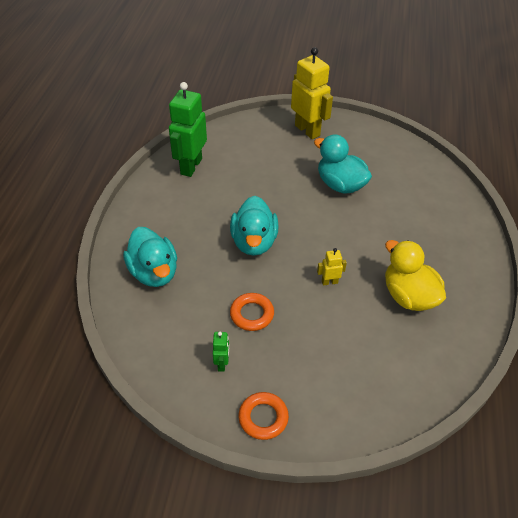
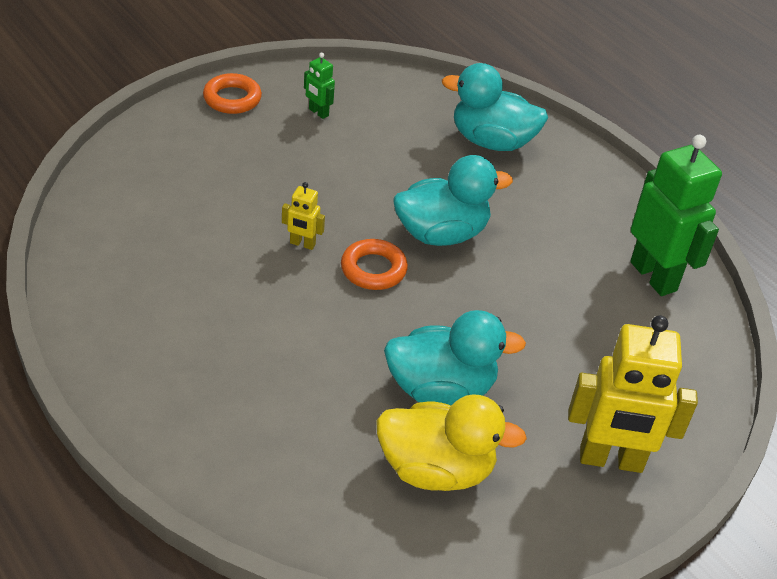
camera: 130 degrees right, 5 degrees down
(252, 314) = (344, 164): orange ring -> orange ring (373, 269)
(254, 242) = (441, 233): turquoise duck -> turquoise duck turned 120 degrees clockwise
(329, 282) = (302, 244): yellow robot -> yellow robot turned 75 degrees clockwise
(408, 296) = (192, 286): yellow duck -> yellow duck (436, 469)

